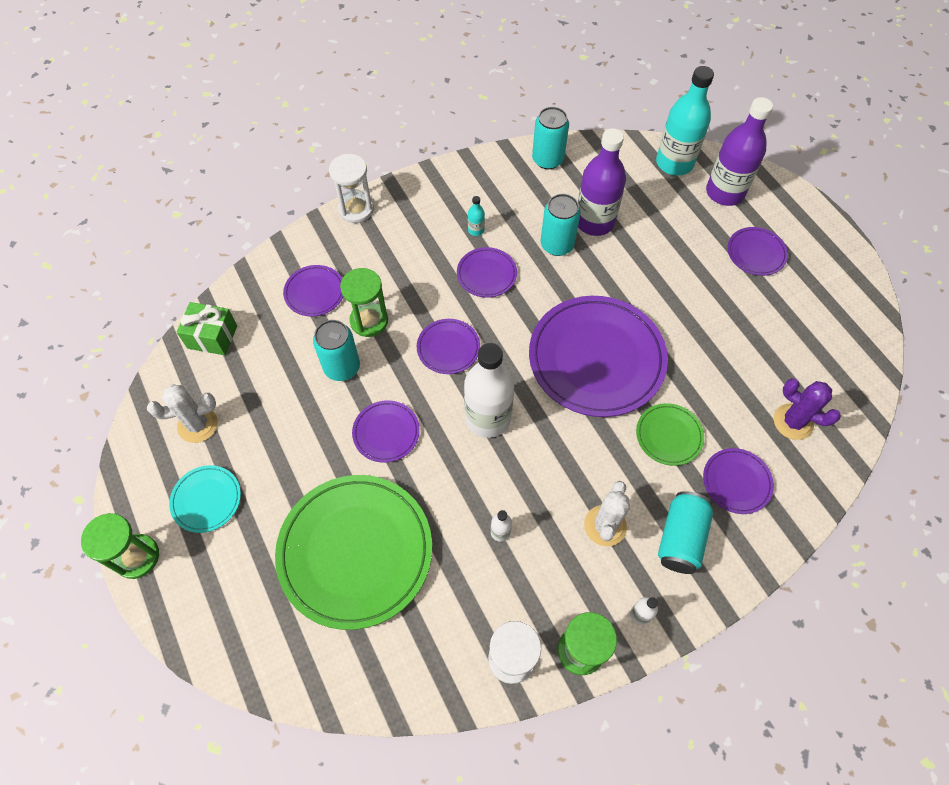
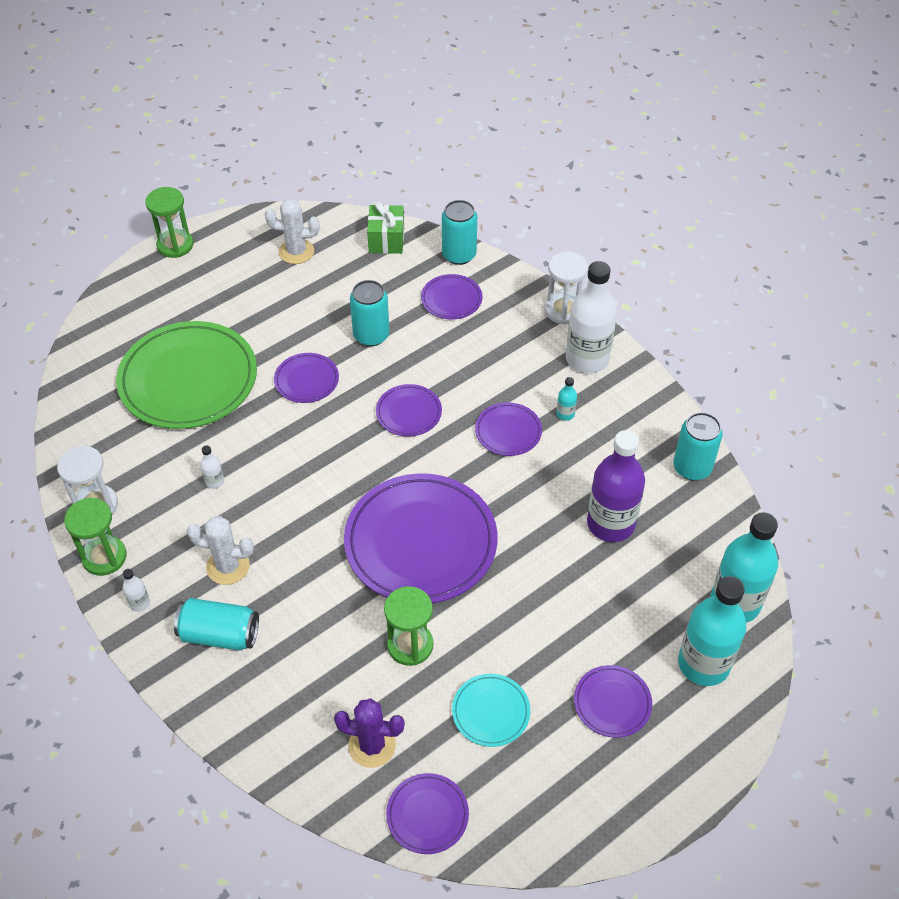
camera: 80 degrees right, 10 degrees down
(197, 425) = (296, 252): white cactus -> white cactus turned 60 degrees counterclockwise
(206, 500) = (227, 274): turquoise plate -> turquoise plate (491, 712)
(369, 321) = (427, 345): green hourglass -> green hourglass (410, 645)
(487, 418) = (334, 456): white bottle -> white bottle (587, 359)
(557, 245) = (566, 490): turquoise can -> turquoise can (459, 255)
(669, 435) = (336, 617): green plate -> none
(725, 192) = (703, 664): purple bottle -> turquoise bottle
(736, 482) = (288, 686): purple plate -> purple plate (427, 815)
(793, 422) = (372, 745): purple cactus -> purple cactus turned 75 degrees clockwise

